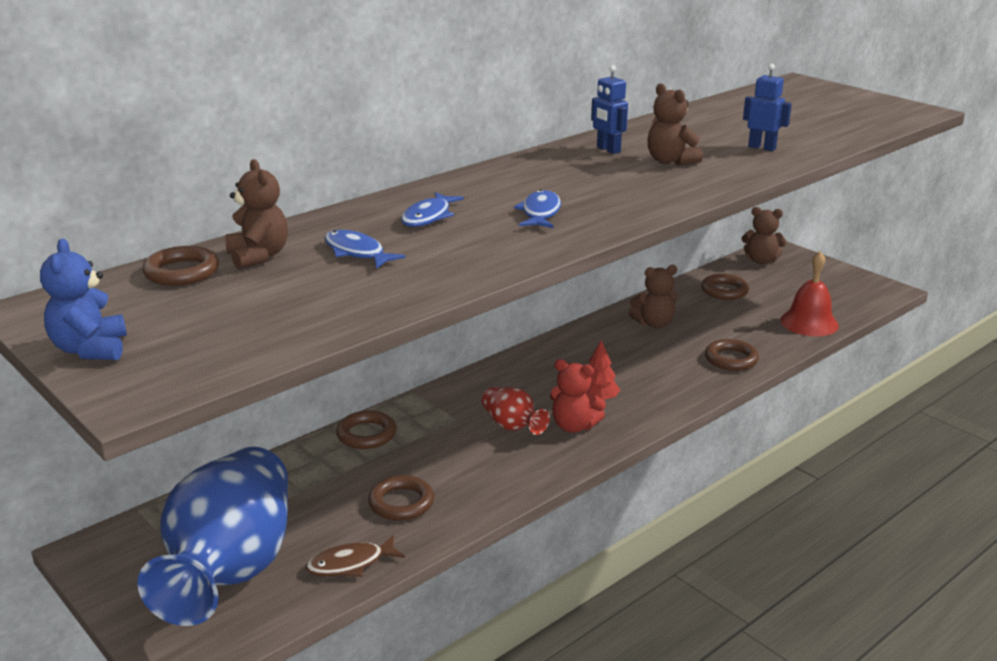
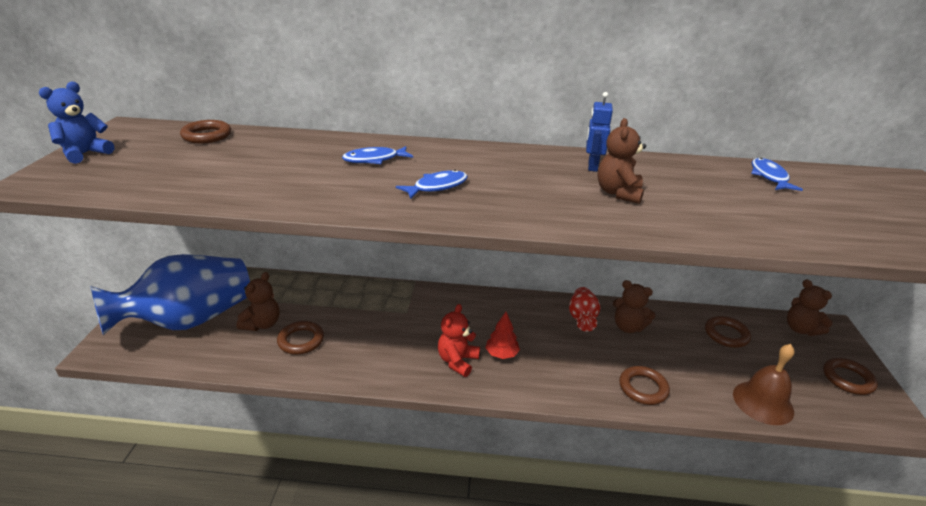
camera: 45 degrees right, 5 degrees up
(258, 256) = (251, 143): brown teddy bear -> brown teddy bear (262, 324)
(350, 564) = (226, 356): brown fish -> none
(357, 252) = (290, 162): blue fish -> blue fish (769, 177)
(366, 434) = (353, 291): brown ring -> brown ring (847, 379)
(512, 426) = (425, 337): red vase -> red vase (582, 318)
(574, 426) = (457, 361): red teddy bear -> red teddy bear turned 45 degrees clockwise
(762, 147) = (728, 216): blue robot -> none
(809, 323) = (763, 402): red bell -> brown bell

